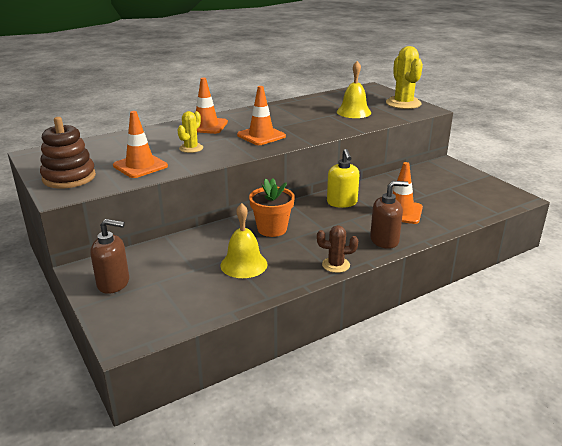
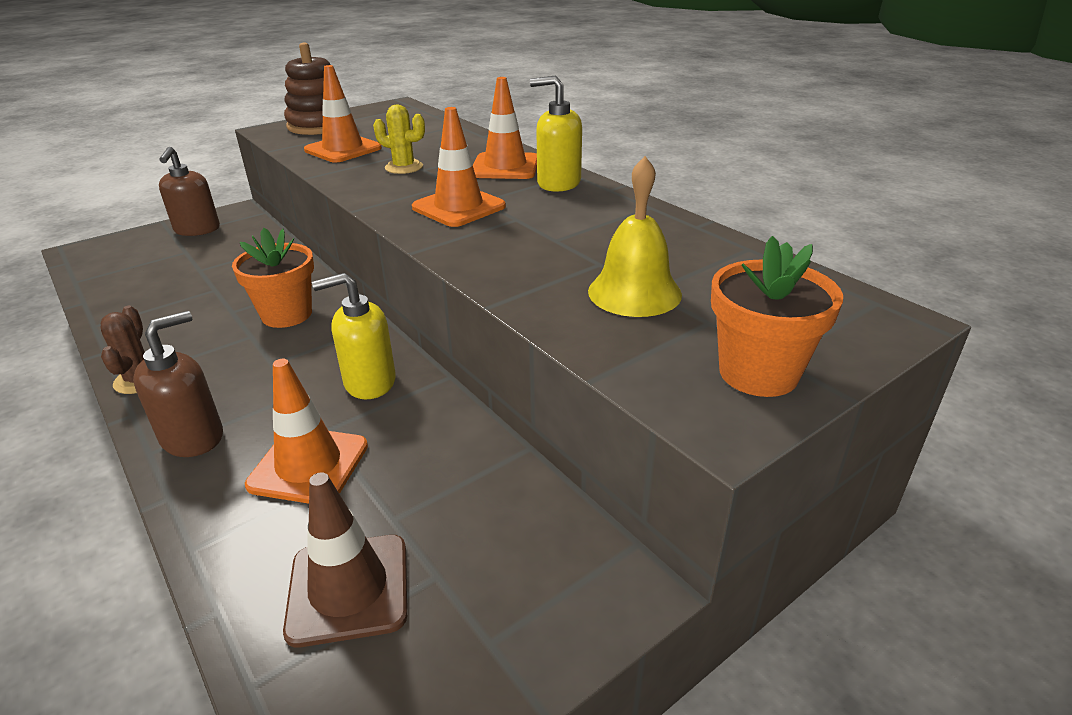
camera: 85 degrees right, 5 degrees up
(238, 117) = (558, 183): none -> yellow soap dispenser
(244, 264) = (191, 300): yellow bell -> none
(384, 240) = (193, 437): brown soap dispenser -> brown soap dispenser turned 120 degrees counterclockwise
(403, 103) = (758, 373): yellow cactus -> orange flower pot
(458, 200) = (348, 589): none -> brown traffic cone

